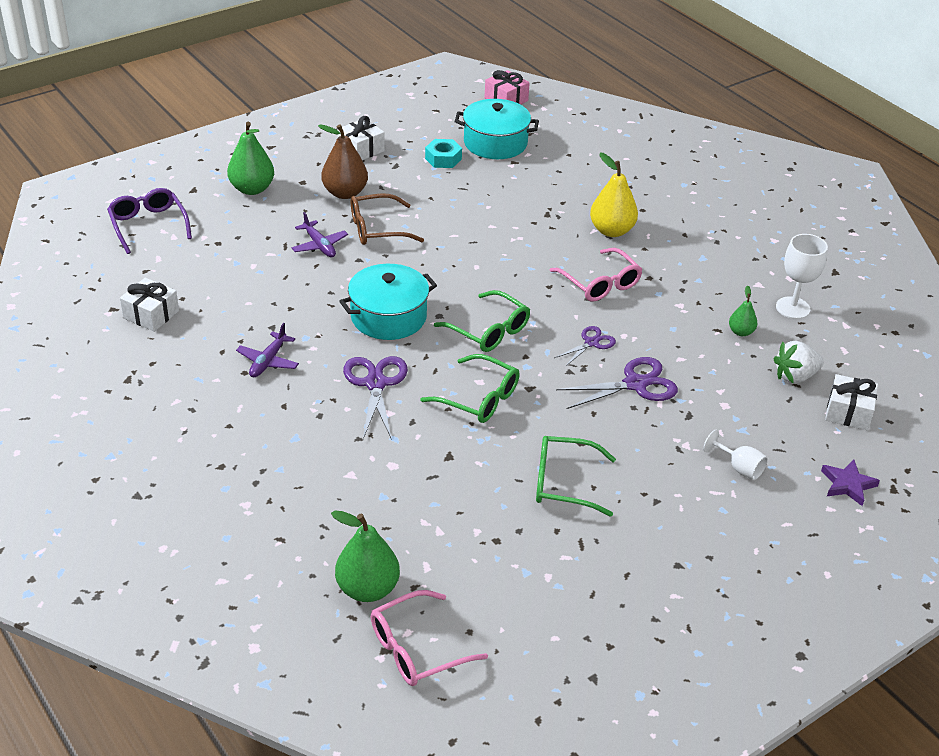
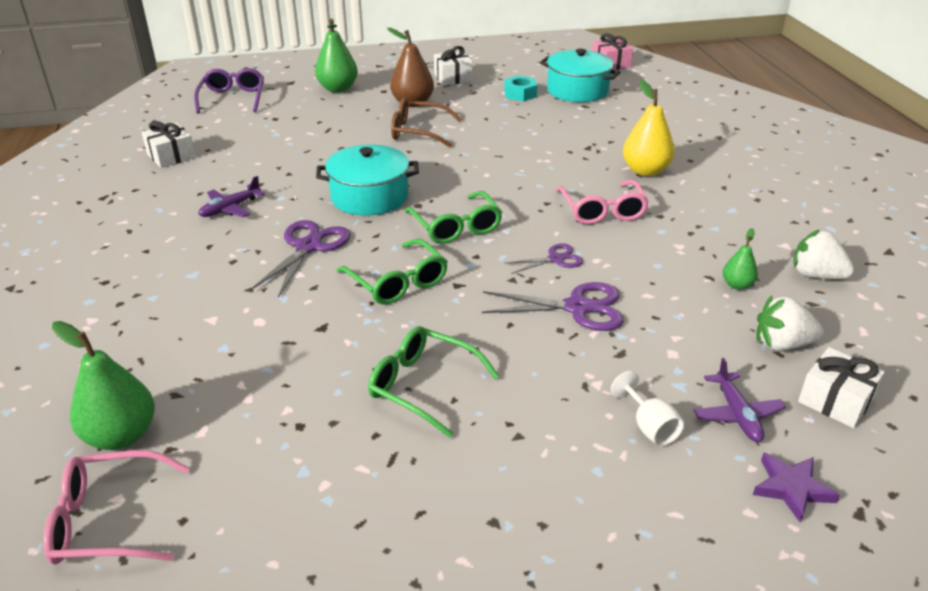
camera: 25 degrees right, 5 degrees down
(319, 245) = (357, 134): purple plane -> purple plane (737, 414)
(792, 308) = (816, 275): white goblet -> white strawberry

